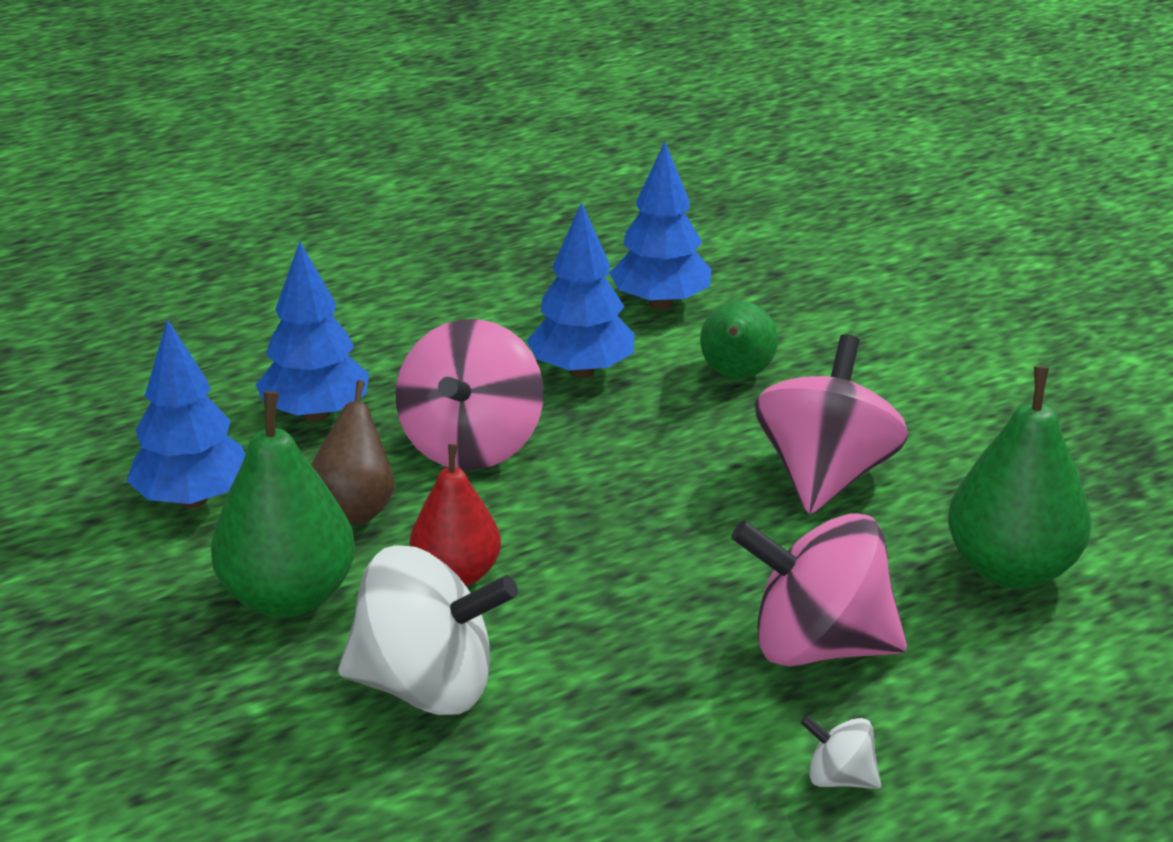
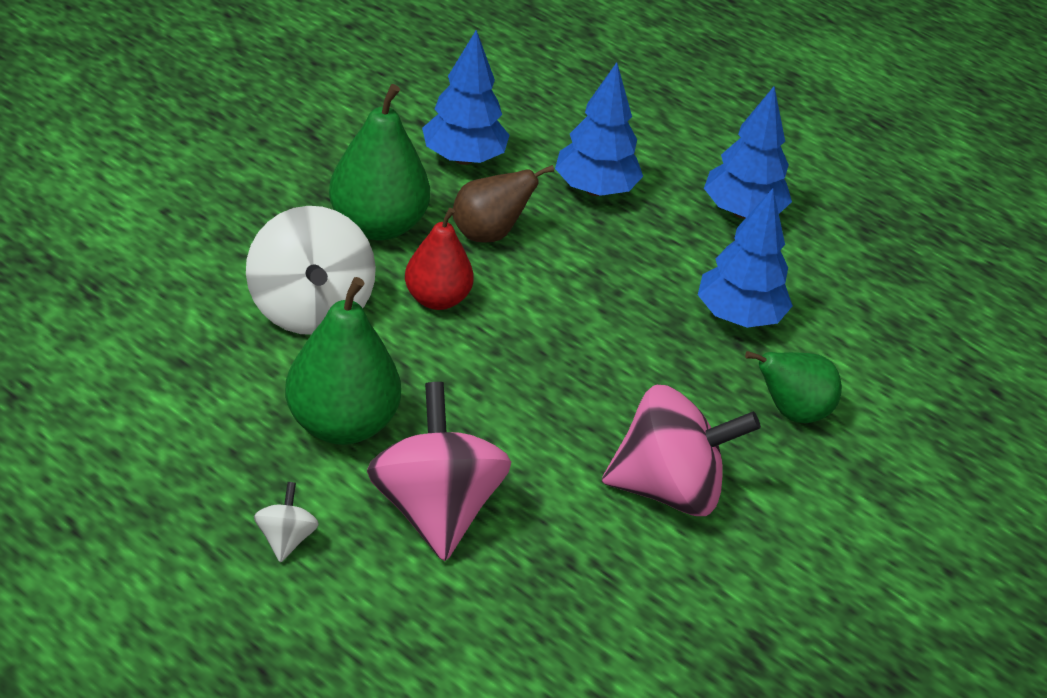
camera: 65 degrees right, 10 degrees up
(472, 446) = (598, 276): pink spinning top -> none
(660, 303) = (877, 347): blue tree -> blue tree (742, 212)
(1011, 569) = (593, 628): green pear -> green pear (342, 424)

